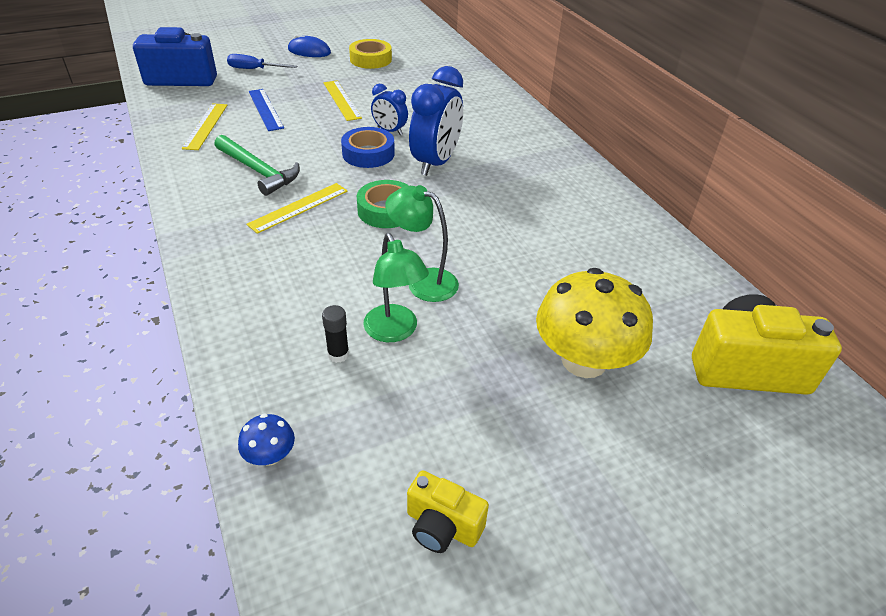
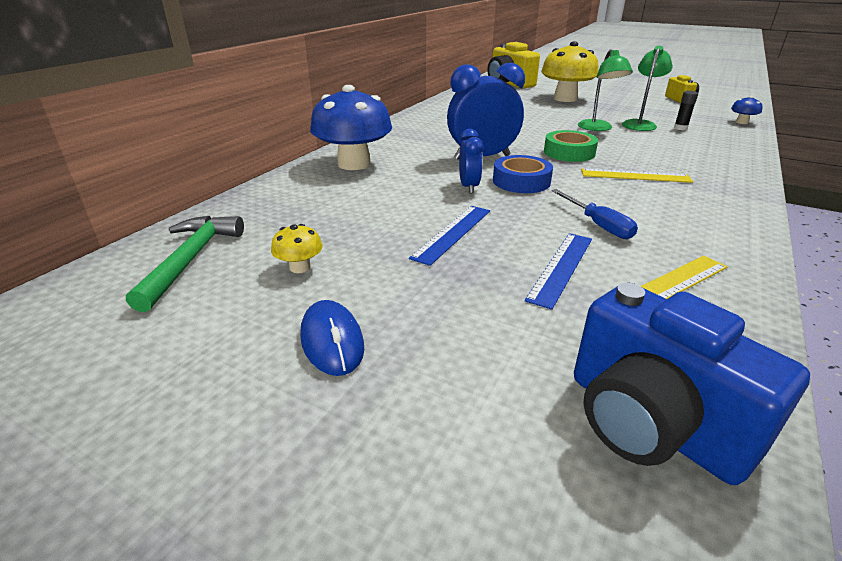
camera: 125 degrees left, 10 degrees down
(254, 69) = (484, 356): blue screwdriver -> blue screwdriver (598, 225)
(258, 171) = (645, 209): green hammer -> green hammer (190, 259)
(342, 100) = (452, 233): yellow ruler -> blue ruler
(370, 59) = (300, 267): yellow tape -> yellow mushroom
(491, 110) = (354, 164): none -> blue mushroom

